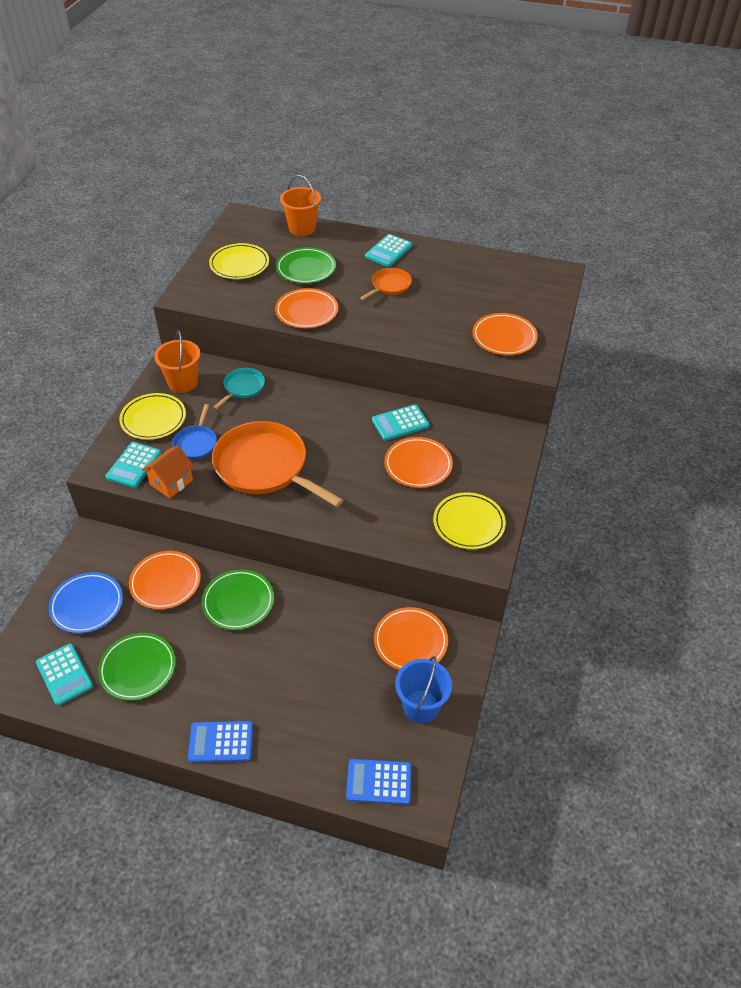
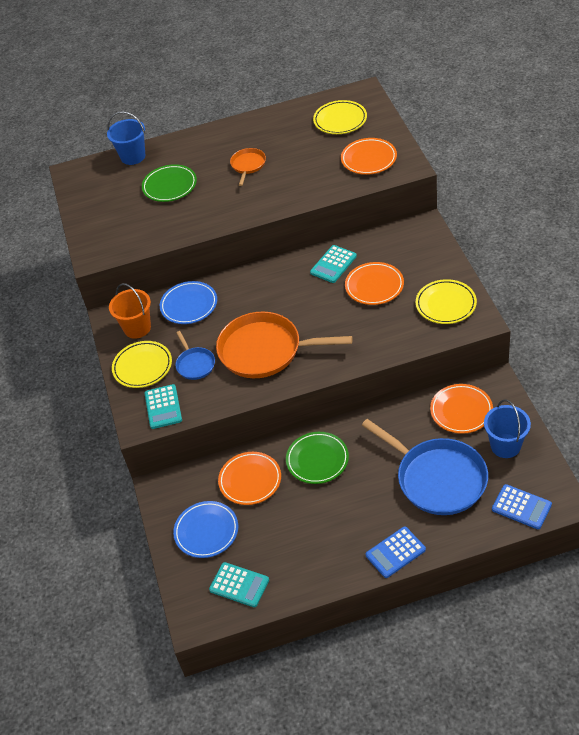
camera: 25 degrees left, 0 degrees up
(138, 668) = (289, 547): green plate -> none
(171, 482) = (205, 401): orange house -> none
(239, 264) = (112, 210): yellow plate -> yellow plate (340, 120)
(243, 387) = (189, 305): turquoise pan -> blue plate
(302, 228) = (133, 156): orange bucket -> blue bucket
(307, 312) = (204, 217): orange plate -> none
(327, 695) = (438, 478): none -> blue pan
(379, 782) = (521, 507): blue calculator -> blue calculator turned 120 degrees counterclockwise
(388, 251) = (220, 140): turquoise calculator -> none

